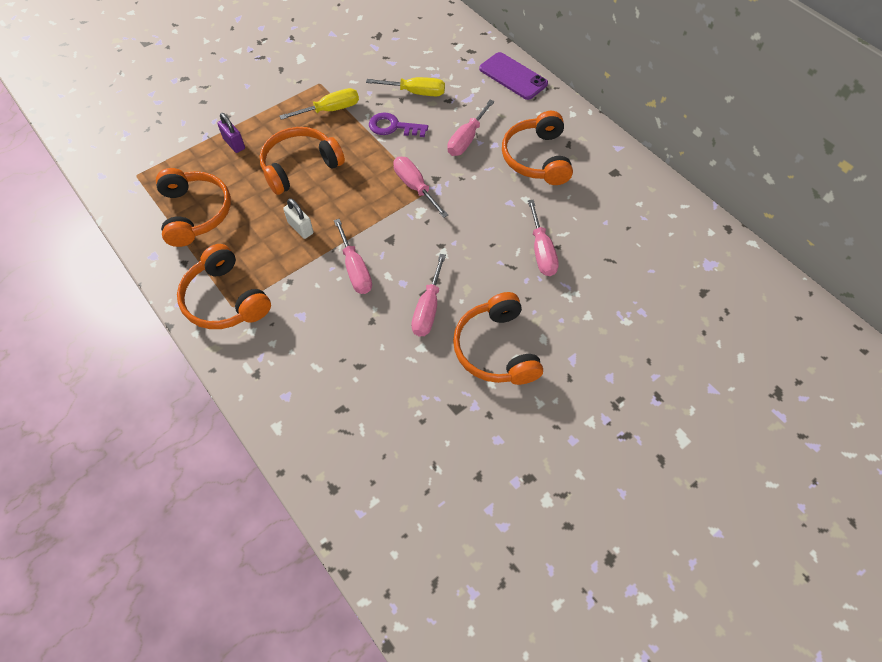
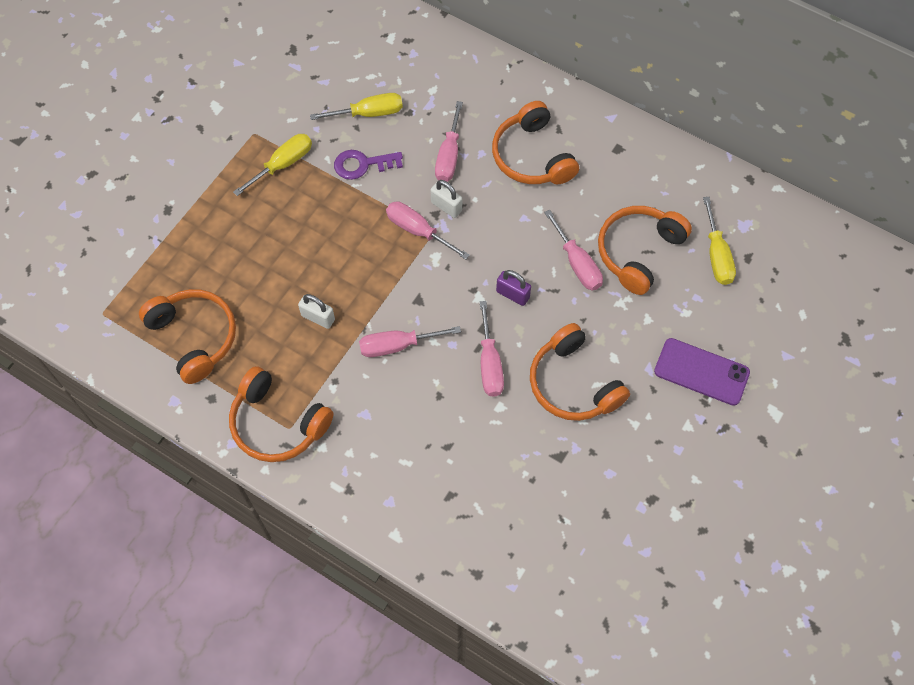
camera: 20 degrees left, 5 degrees up
(234, 144) = (194, 240): purple padlock -> purple padlock (512, 294)
(300, 166) = (282, 245): orange headphones -> orange headphones (638, 252)
(355, 269) = (397, 345): pink screwdriver -> pink screwdriver turned 120 degrees clockwise
(447, 175) = (446, 206): none -> white padlock
(513, 76) = (467, 60): purple phone -> purple phone (701, 372)
(674, 282) = (716, 255): none -> yellow screwdriver

